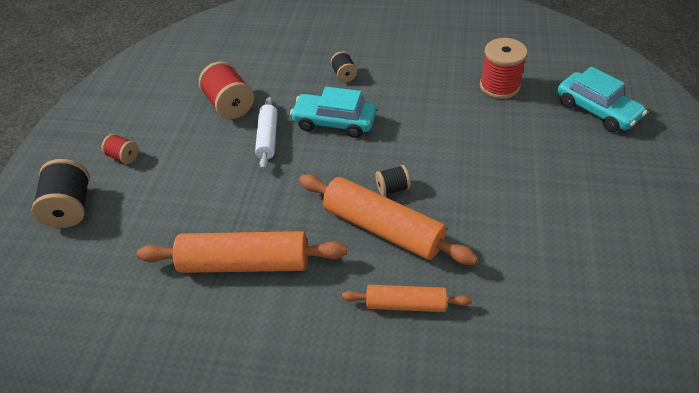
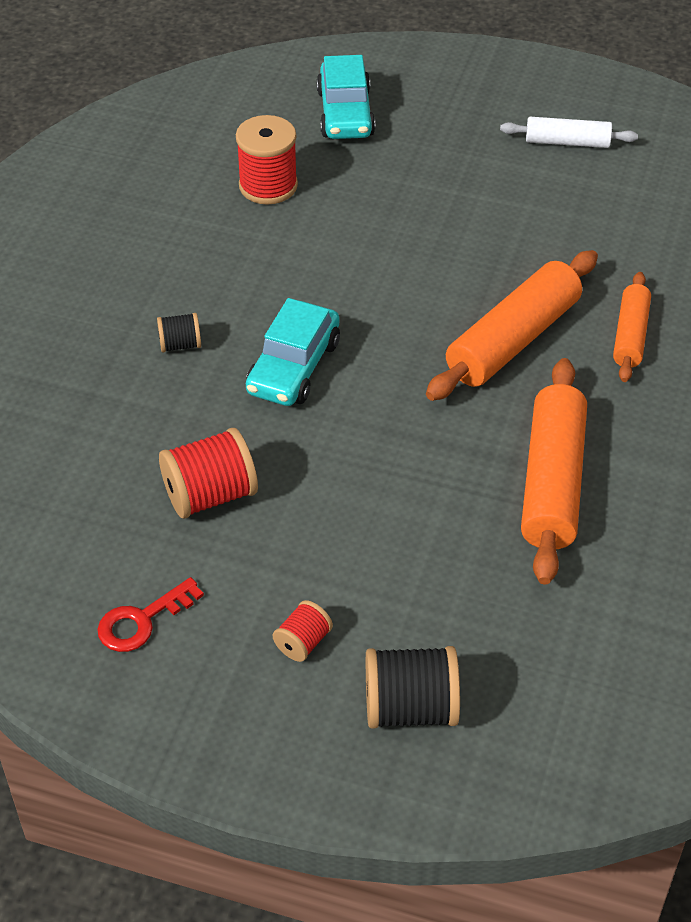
camera: 85 degrees left, 0 degrees up
(145, 96) = (142, 621): none -> red key
(268, 138) = (307, 448): white rolling pin -> white rolling pin (567, 142)
(392, 188) = (445, 322): black spool -> none
(596, 110) = (345, 113): turquoise car -> turquoise car turned 120 degrees clockwise

